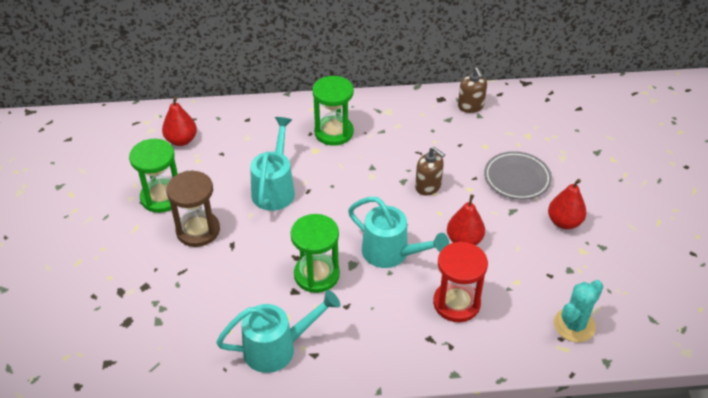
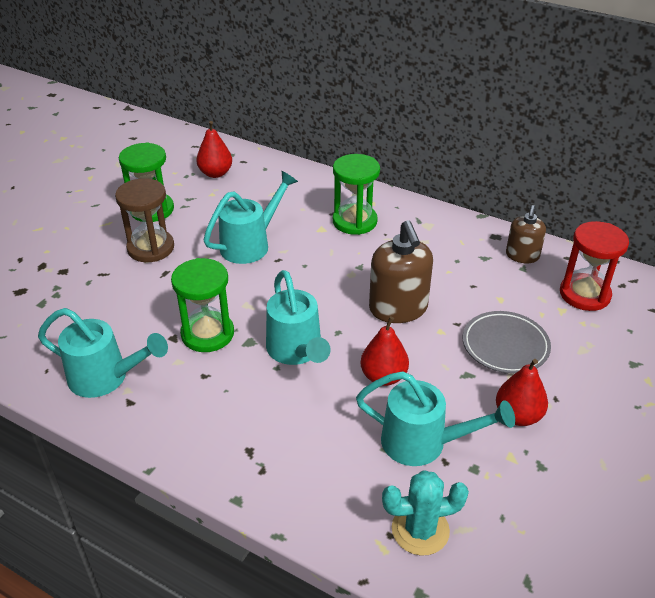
camera: 35 degrees right, 5 degrees down
(428, 186) = (398, 309): brown soap dispenser -> brown soap dispenser, size x1.64
(456, 303) = (312, 432): red hourglass -> red hourglass (584, 294)
(527, 271) = (423, 443): none -> turquoise watering can

